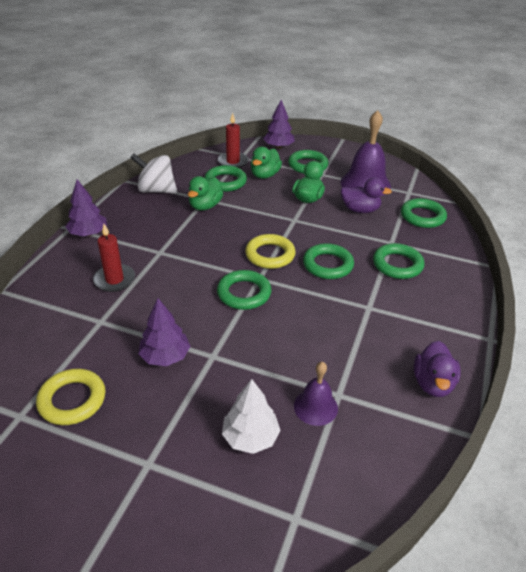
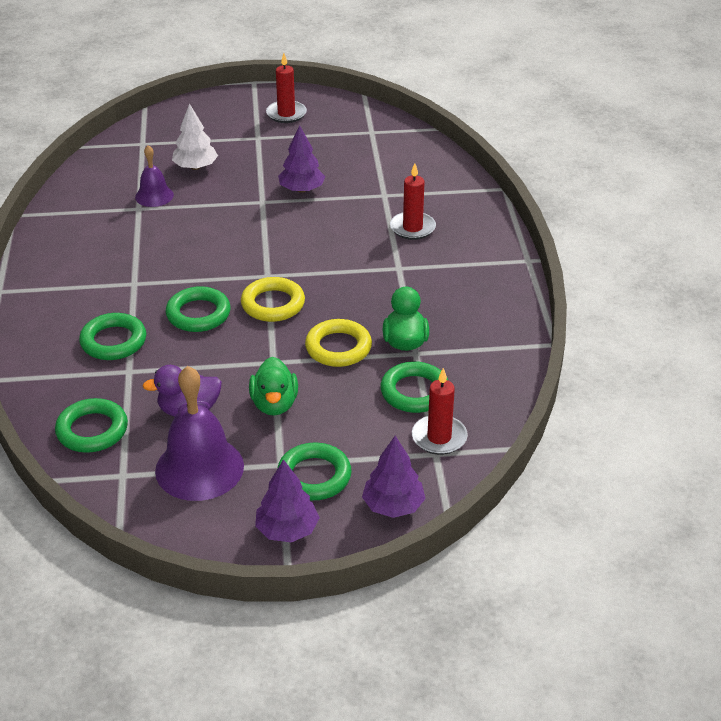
camera: 155 degrees right, 0 degrees up
(72, 400) = (345, 148): yellow ring -> yellow ring (338, 348)
(77, 500) = (286, 114): none -> red candle
(88, 233) = (499, 261): purple tree -> purple tree (287, 530)
(156, 190) = (493, 343): white spinning top -> none
(244, 293) = (272, 256): green ring -> none
(265, 175) = (368, 427): green duck -> none
(432, 383) = (56, 238): purple duck -> none

